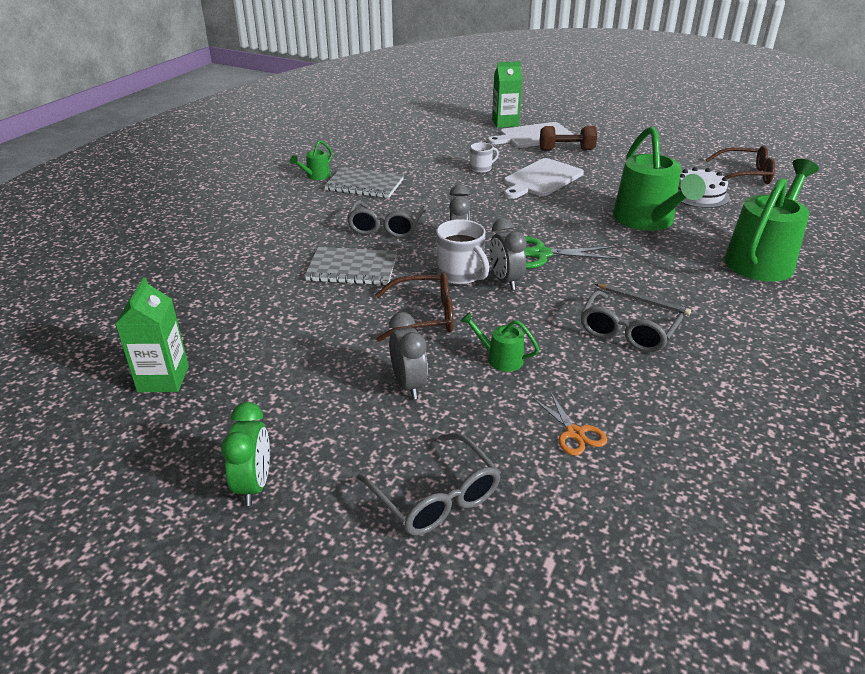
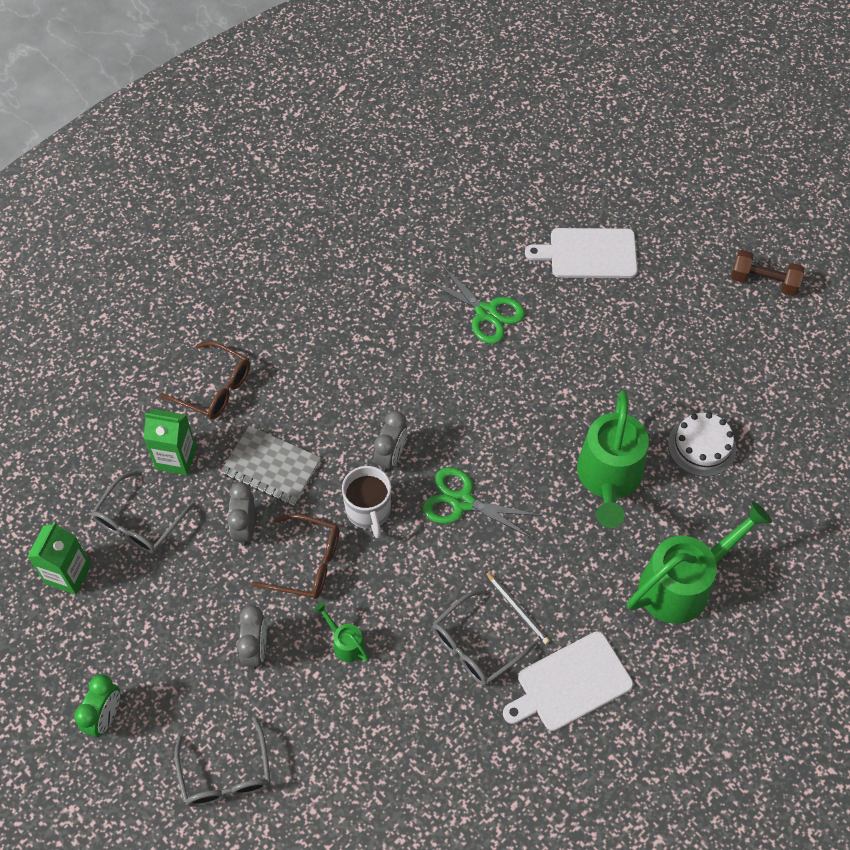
camera: 20 degrees right, 25 degrees up
(315, 176) = (297, 275): green watering can -> none
(364, 185) = (342, 310): grey notebook -> none
(386, 227) = (332, 403): grey glasses -> grey glasses (140, 521)
(481, 168) = (486, 313): white mug -> green scissors
(505, 123) = (571, 208): green carton -> green carton (176, 458)
(505, 281) = (406, 534): grey clock -> grey clock (245, 528)
(541, 179) = (543, 357): white cutting board -> white cutting board (570, 683)
(566, 150) = (609, 300): brown dumbbell -> brown dumbbell (763, 281)
(574, 433) = (358, 750): orange scissors -> none
(744, 175) = (786, 421): brown glasses -> brown glasses (214, 388)

